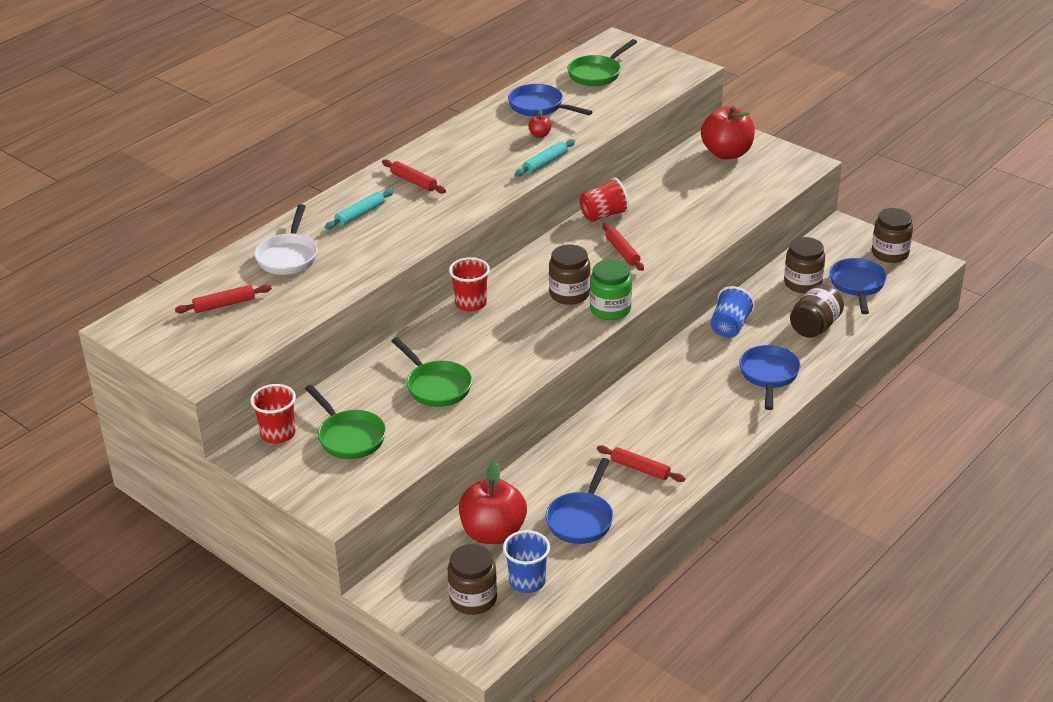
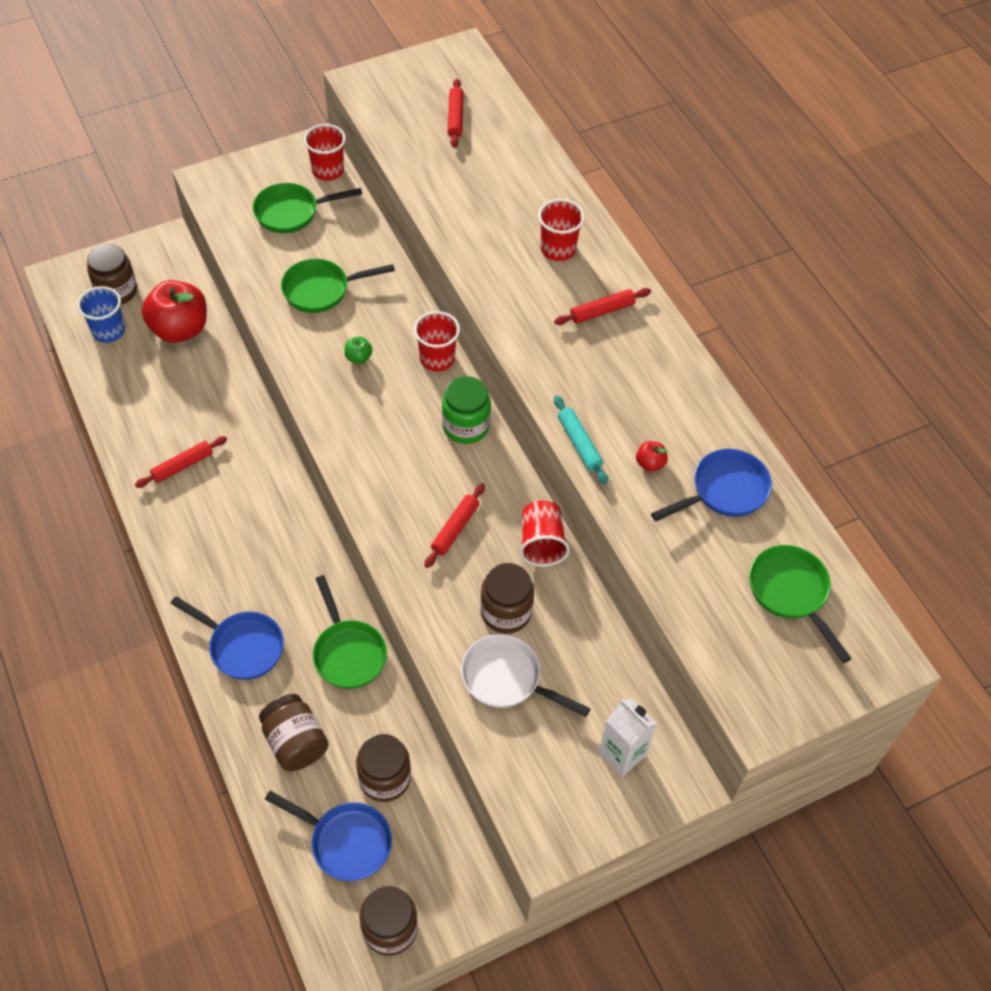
camera: 110 degrees right, 20 degrees up
(288, 256) = (510, 177): white pan -> white pan (507, 679)
(360, 214) = (558, 249): turquoise rolling pin -> red cup
(497, 342) = (358, 357): none -> green apple
(569, 294) = (403, 447): brown jar -> brown jar (506, 612)
(581, 519) = (151, 395): blue pan -> none
(610, 309) = (353, 471): green jar -> green jar (466, 426)
(622, 252) = (455, 528): red rolling pin -> red rolling pin turned 60 degrees counterclockwise
(727, 153) = (622, 754): red apple -> white carton
(730, 326) = (348, 652): blue cup -> green pan

